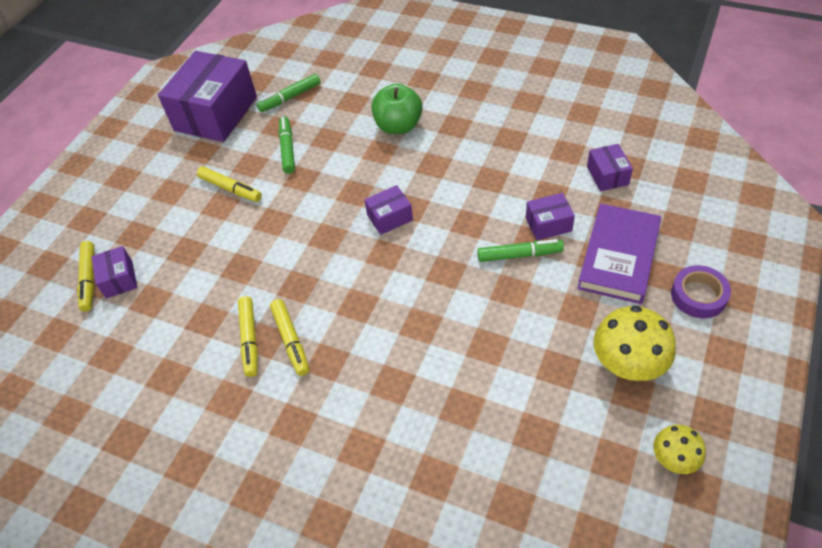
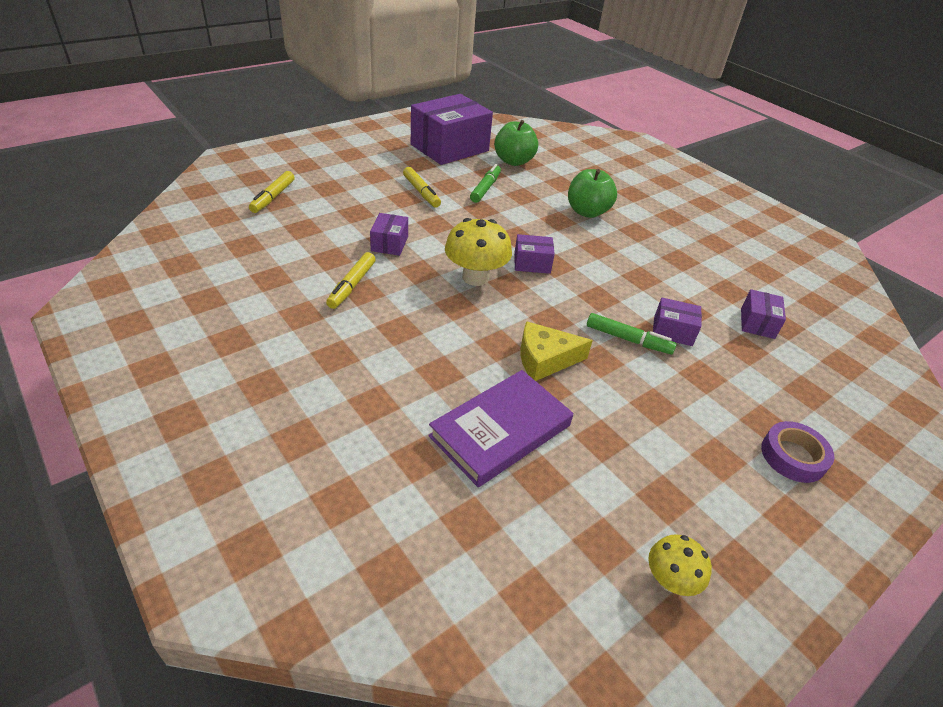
camera: 20 degrees right, 10 degrees down
(119, 279) = (293, 206): purple box -> purple box (389, 244)
(290, 98) = (513, 161): green marker -> green apple
(291, 340) = (383, 302): yellow marker -> none
(467, 317) = (545, 359): none -> yellow cheese
(619, 256) = (727, 386): purple book -> purple book (500, 431)
(627, 365) = (675, 473): yellow mushroom -> yellow mushroom (475, 277)

